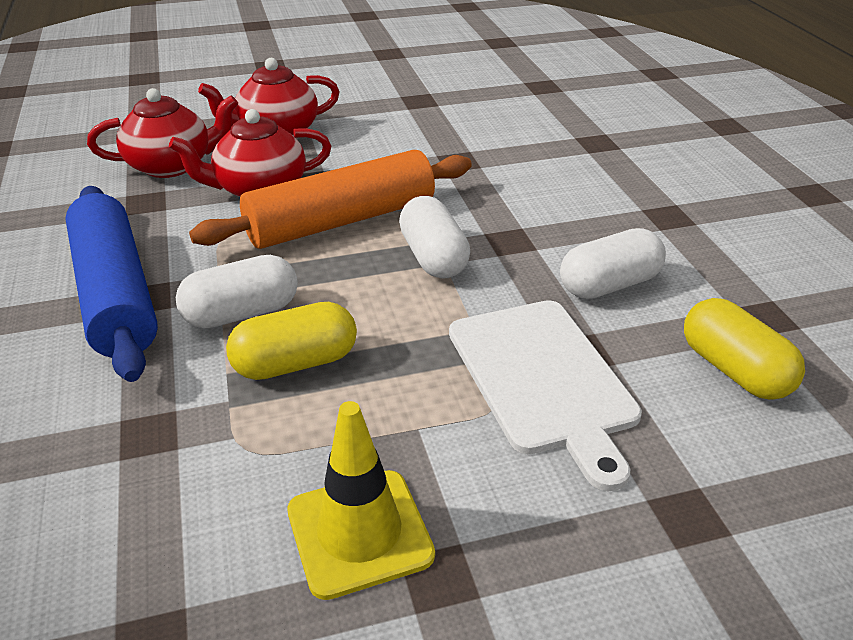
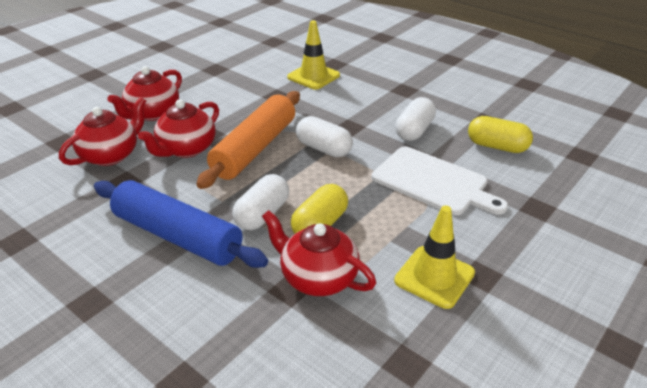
camera: 35 degrees left, 0 degrees up
(200, 437) = (317, 277): none -> red teapot
(543, 150) = (313, 76): none -> yellow traffic cone

